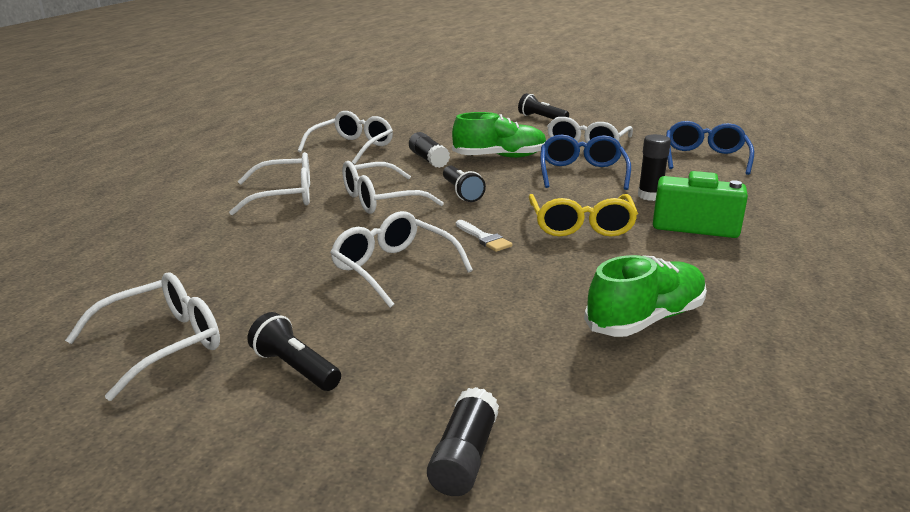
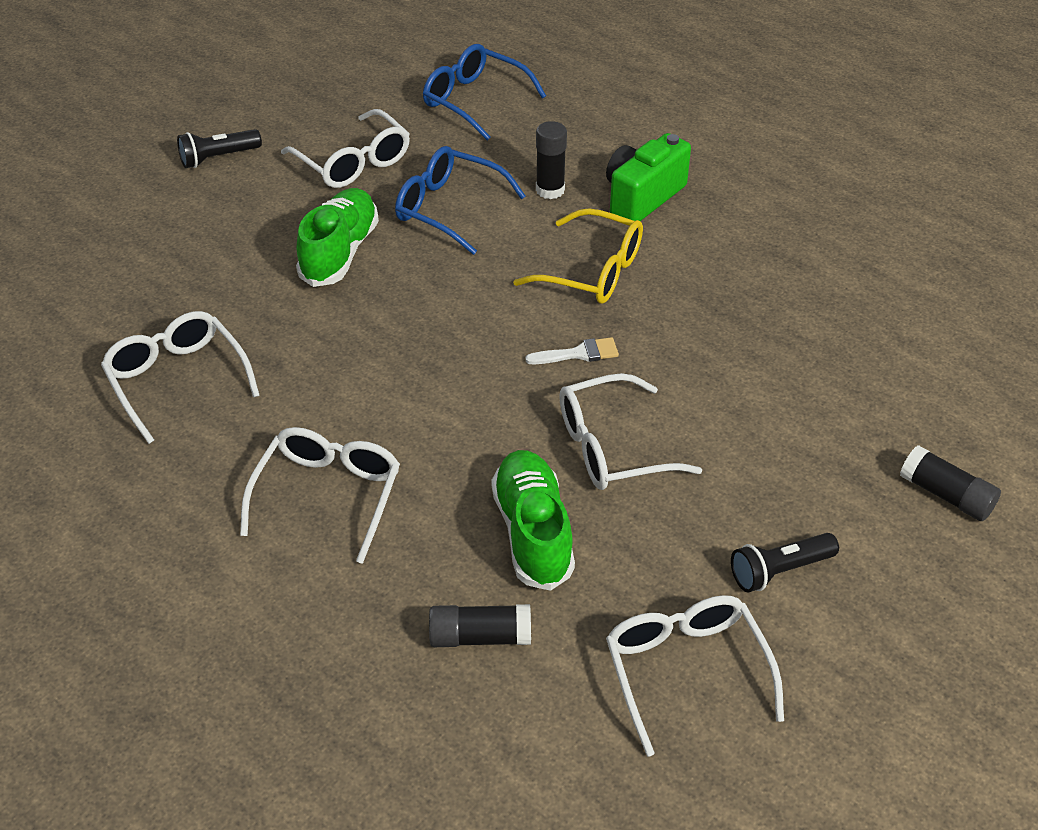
camera: 65 degrees left, 20 degrees up
(381, 200) = (409, 405): white glasses -> none
(428, 159) = (295, 319): black glue stick -> black glue stick (480, 637)
(461, 193) = (437, 327): black flashlight -> none
(645, 319) = (800, 314): green shoe -> green shoe (533, 532)

